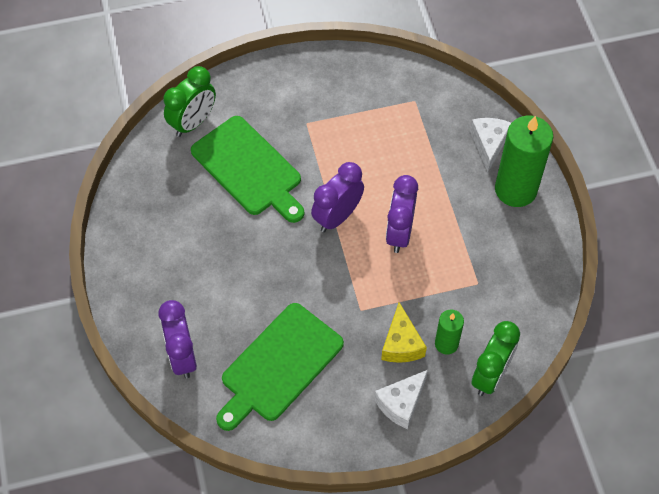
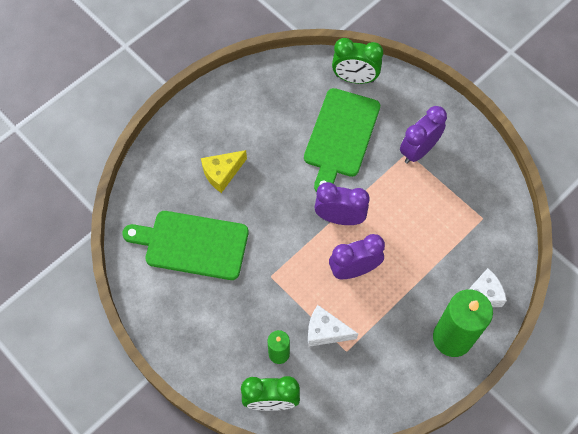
camera: 60 degrees right, 5 degrees up
(182, 356) = (163, 178): purple clock -> purple clock (418, 150)
(401, 344) = (259, 320): yellow cheese -> yellow cheese (222, 173)
(401, 403) = (210, 346): white cheese -> white cheese (325, 331)

